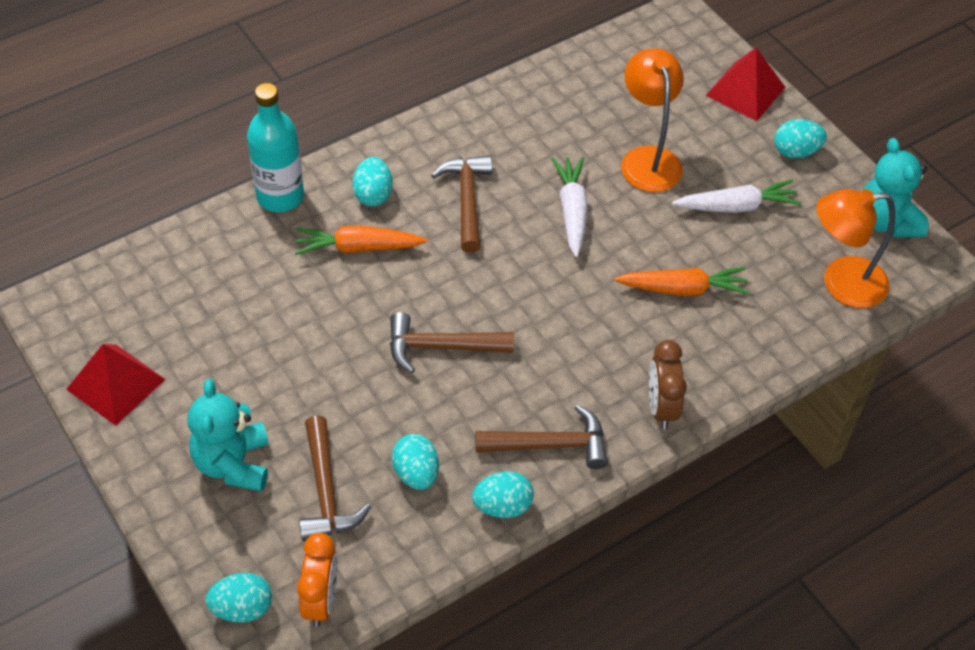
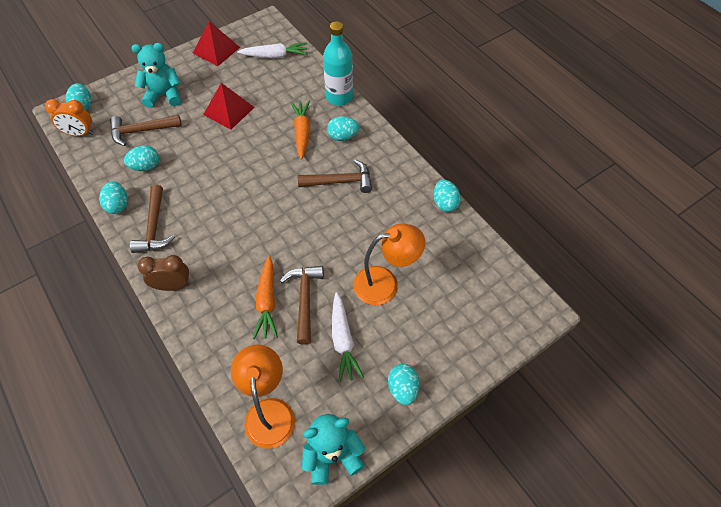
camera: 90 degrees right, 5 degrees up
(440, 347) = (228, 173): brown hammer -> brown hammer (304, 299)
(514, 86) = (444, 203): none -> turquoise egg
(572, 211) = (333, 237): white carrot -> white carrot (274, 56)
(745, 91) = (464, 355): red pyramid -> red pyramid (228, 111)

